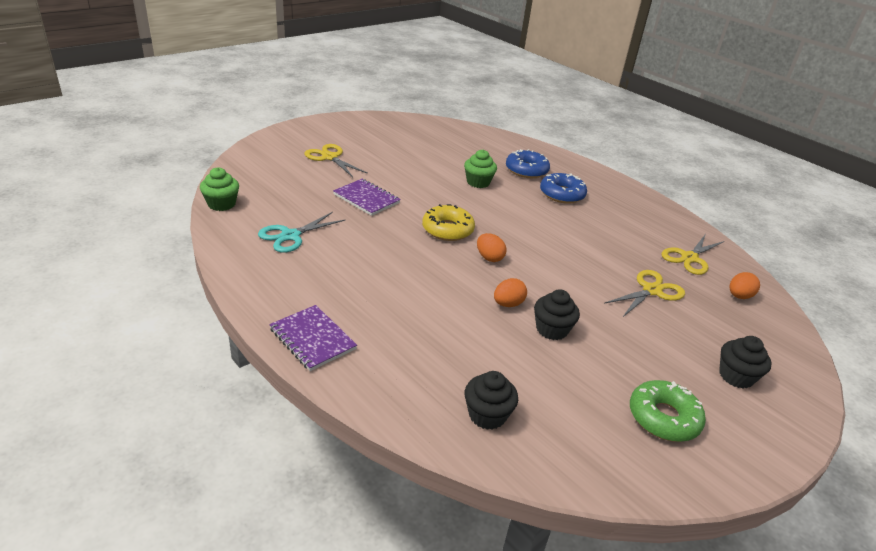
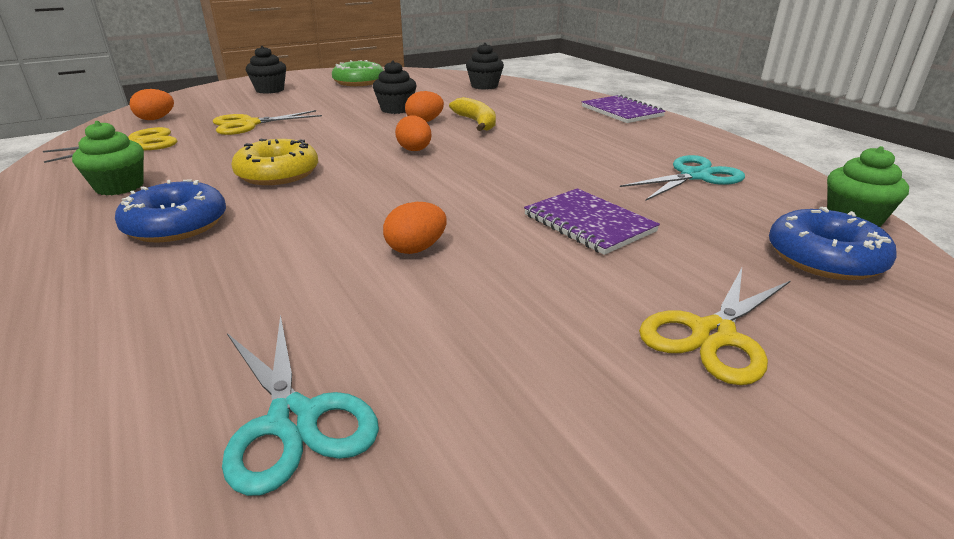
camera: 165 degrees left, 5 degrees down
(330, 157) = (712, 334): yellow scissors -> yellow scissors turned 75 degrees clockwise
(444, 184) = (416, 249): none -> orange egg
(447, 230) = (454, 178): yellow donut -> yellow donut (278, 173)
(449, 141) = (292, 420): none -> turquoise scissors
(459, 304) = (477, 123): none -> yellow banana
(478, 182) = (333, 253): green cupcake -> green cupcake (119, 187)
(526, 170) = (170, 284): blue donut -> blue donut (824, 258)

